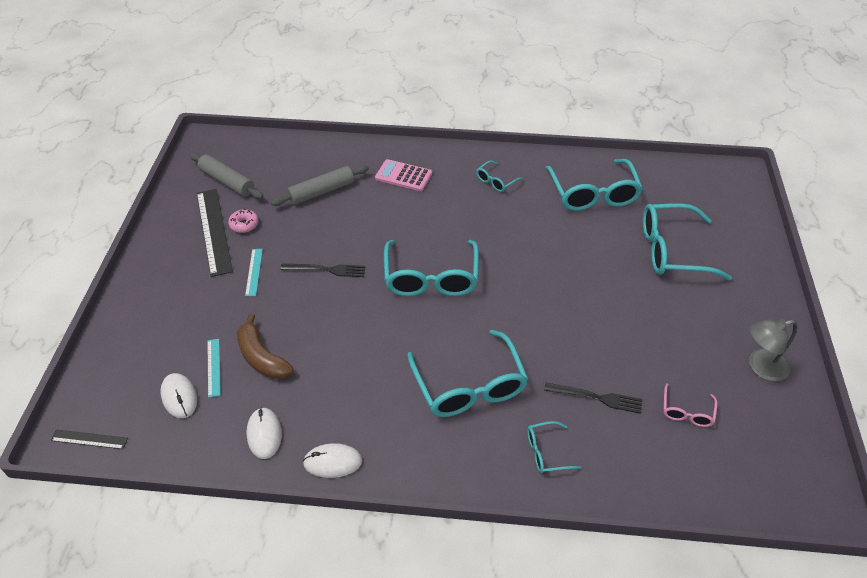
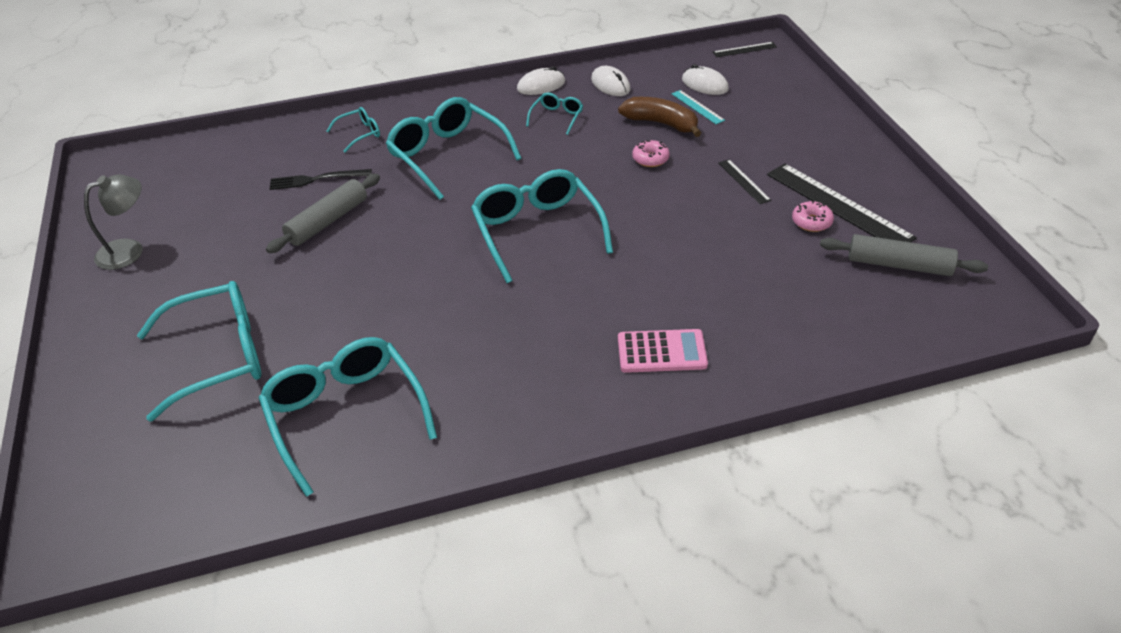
camera: 160 degrees right, 5 degrees down
(254, 272) = (744, 181): turquoise ruler -> black ruler
(302, 318) = (650, 159): none -> pink donut
(321, 191) = (759, 291): grey rolling pin -> grey rolling pin (328, 221)
(326, 270) = (666, 205): black fork -> none
(496, 181) = (512, 389): turquoise glasses -> turquoise glasses (557, 117)
(686, 412) = (223, 192): pink glasses -> none

